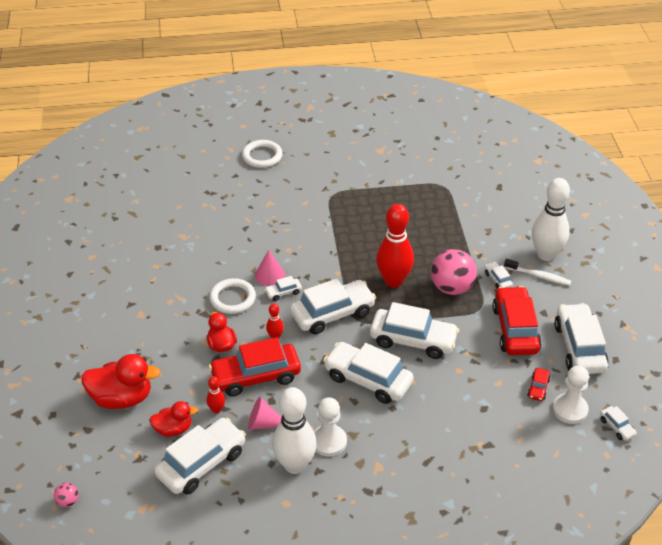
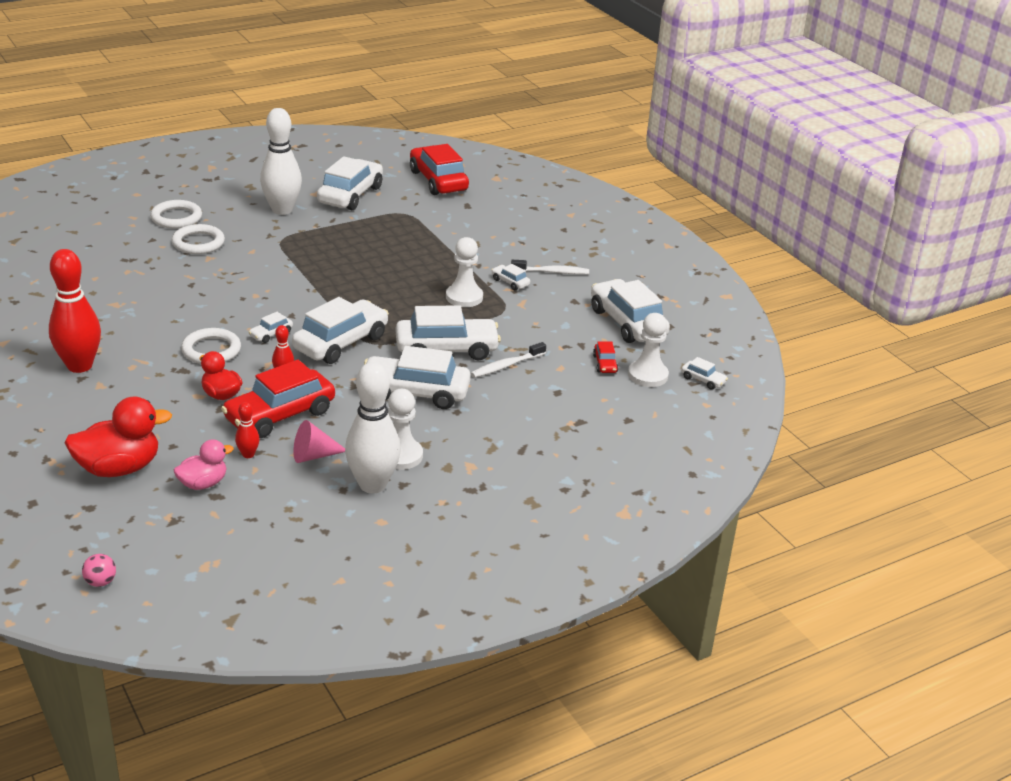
camera: 25 degrees left, 10 degrees down
(173, 429) = (203, 483): red duck -> pink duck
(201, 463) = (257, 508): white car -> white car (350, 195)
(268, 186) = (198, 243): none -> white ring
(270, 275) = (245, 321): pink cone -> none
(393, 281) = (395, 302): red bowling pin -> red bowling pin (79, 366)
(452, 288) = (464, 297): pink ball -> white pawn
(454, 369) = (506, 366): none -> white toothbrush
(515, 329) = (552, 320): red car -> red car (438, 181)
(546, 254) = (549, 253): white bowling pin -> white bowling pin (282, 210)

